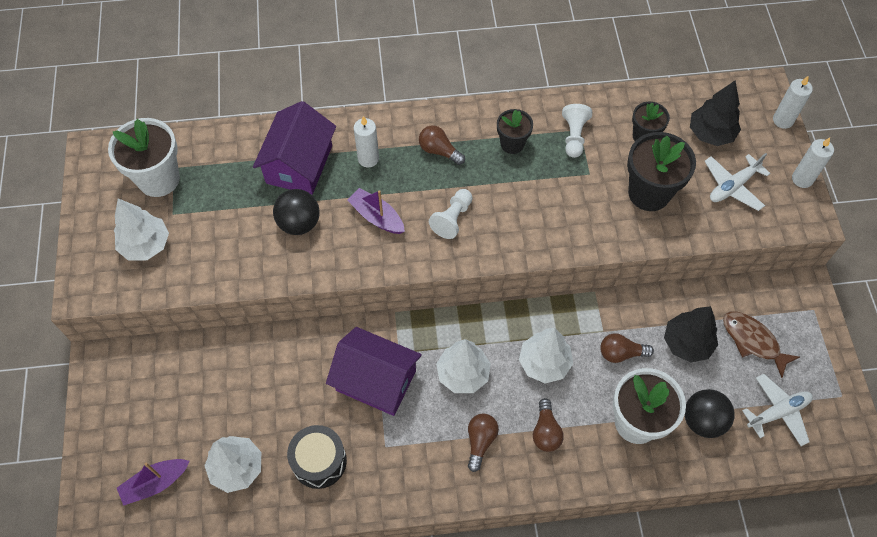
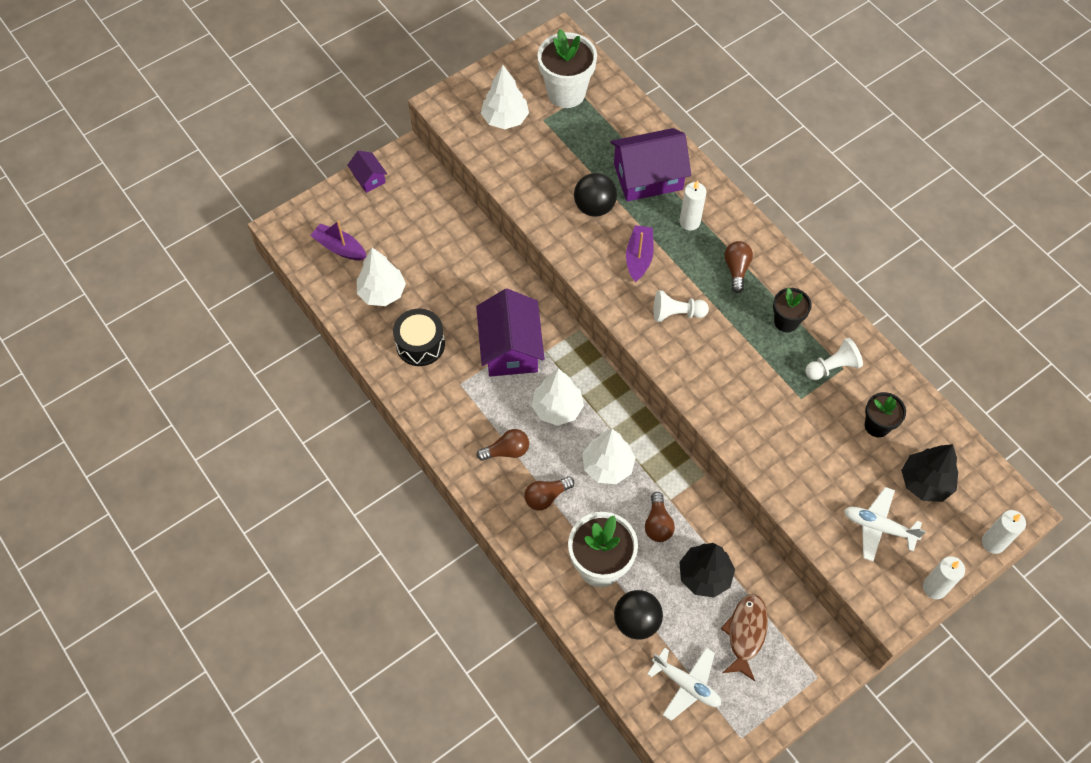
camera: 60 degrees right, 0 degrees up
(95, 412) = (369, 178): none -> purple house
(621, 353) = (658, 524): brown light bulb -> brown light bulb turned 150 degrees counterclockwise
(649, 193) = (817, 457): black flower pot -> none

